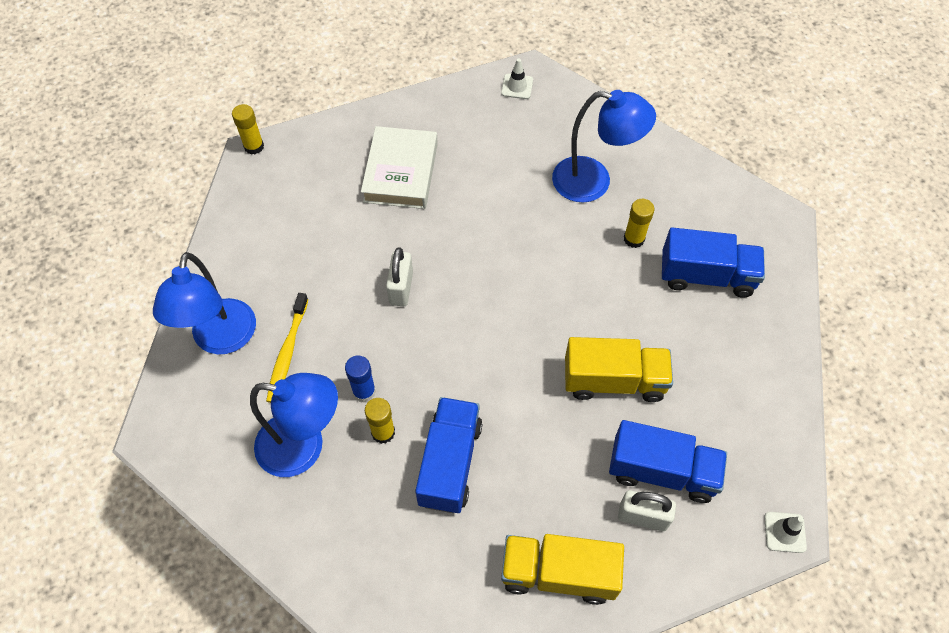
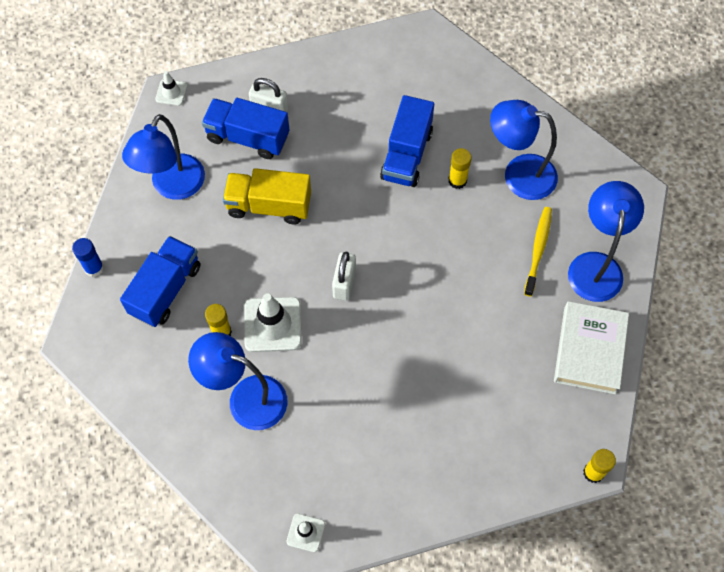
camera: 175 degrees left, 5 degrees up
(364, 391) = (473, 213): blue glue stick -> blue glue stick (94, 268)
(401, 172) = (438, 426): white book -> white book (589, 350)
(401, 288) = (441, 300): white padlock -> white padlock (344, 283)
(558, 573) = (336, 80): yellow truck -> none
(581, 250) = (272, 324): none -> white traffic cone
(706, 276) = (165, 290): blue truck -> blue truck turned 105 degrees clockwise
(737, 395) = (173, 187): none -> blue lamp

